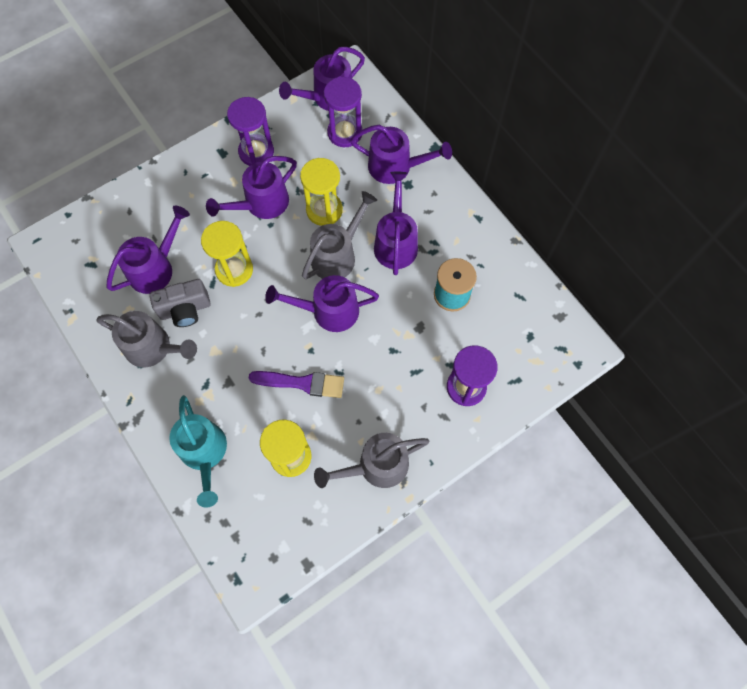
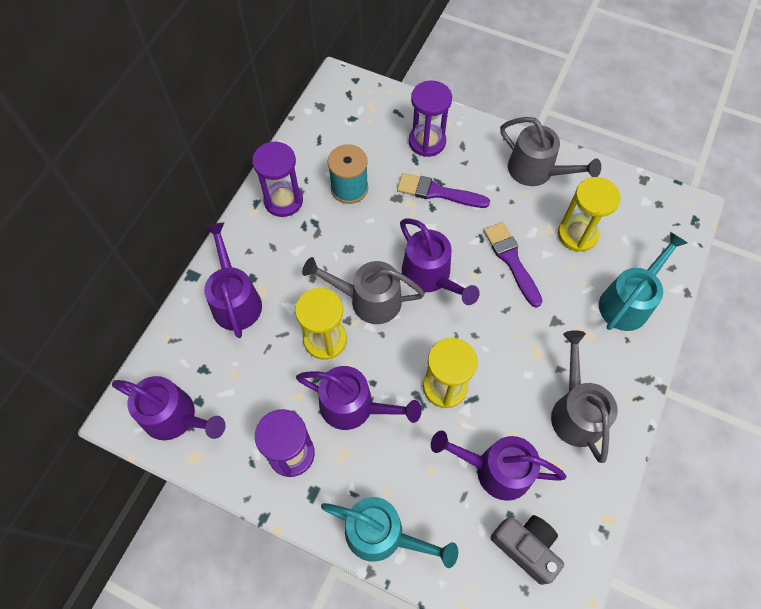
camera: 120 degrees left, 5 degrees down
(167, 179) = (383, 534): none -> turquoise watering can
(185, 310) = (517, 407): grey camera -> grey camera (525, 547)
(345, 133) = (216, 372): purple hourglass -> purple hourglass (283, 200)
(396, 242) = (323, 257): purple watering can -> none
(405, 364) = (437, 192): none -> purple brush

